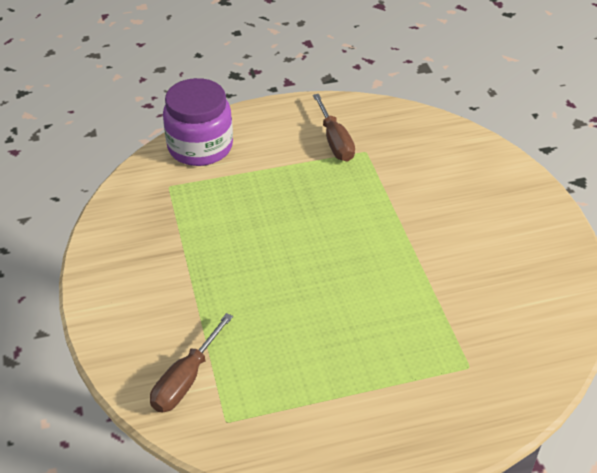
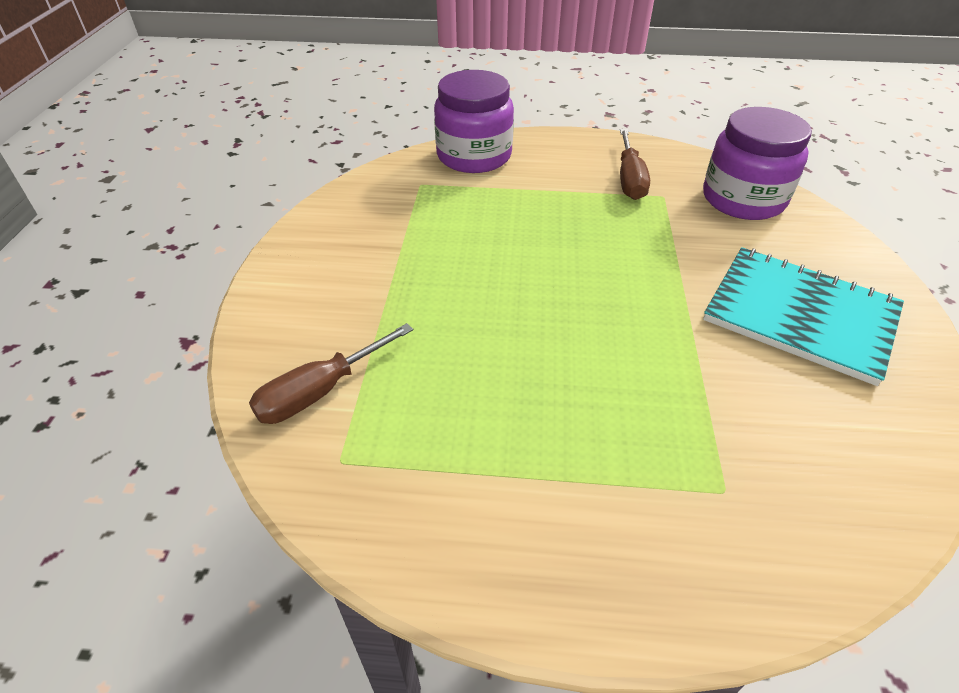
camera: 20 degrees right, 0 degrees up
(425, 140) = (743, 199): none -> purple jar
(486, 231) = (800, 315): none -> turquoise notebook

